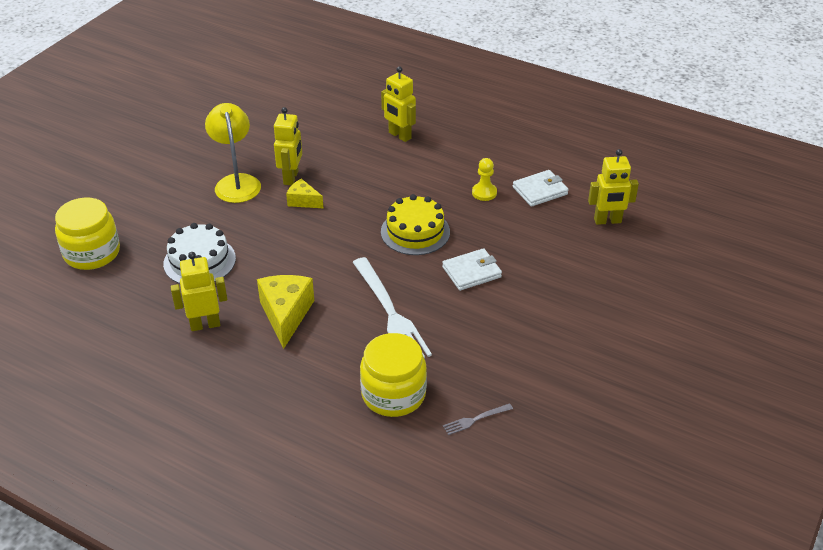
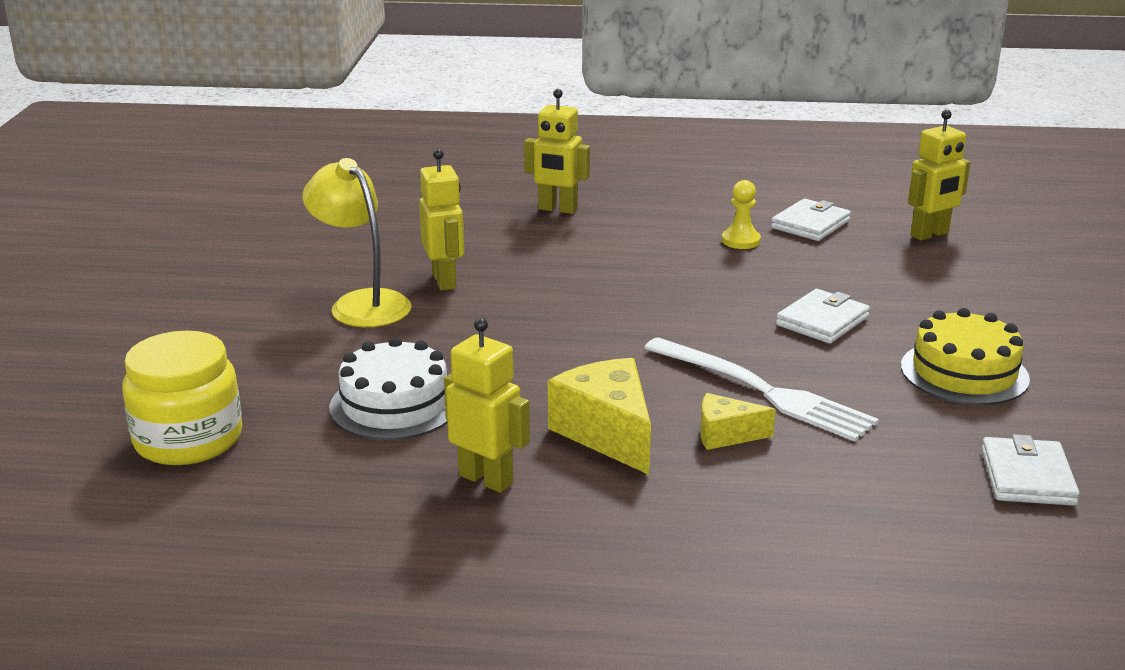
camera: 25 degrees left, 15 degrees down
(205, 324) = (486, 479): yellow robot -> yellow robot turned 75 degrees clockwise
(303, 201) = (491, 302): yellow cheese -> yellow cheese (725, 435)
(393, 394) = (878, 481): yellow jar -> none
(415, 232) = (694, 298): yellow cake -> yellow cake (964, 372)
(475, 419) = (1027, 477): grey fork -> white wallet

